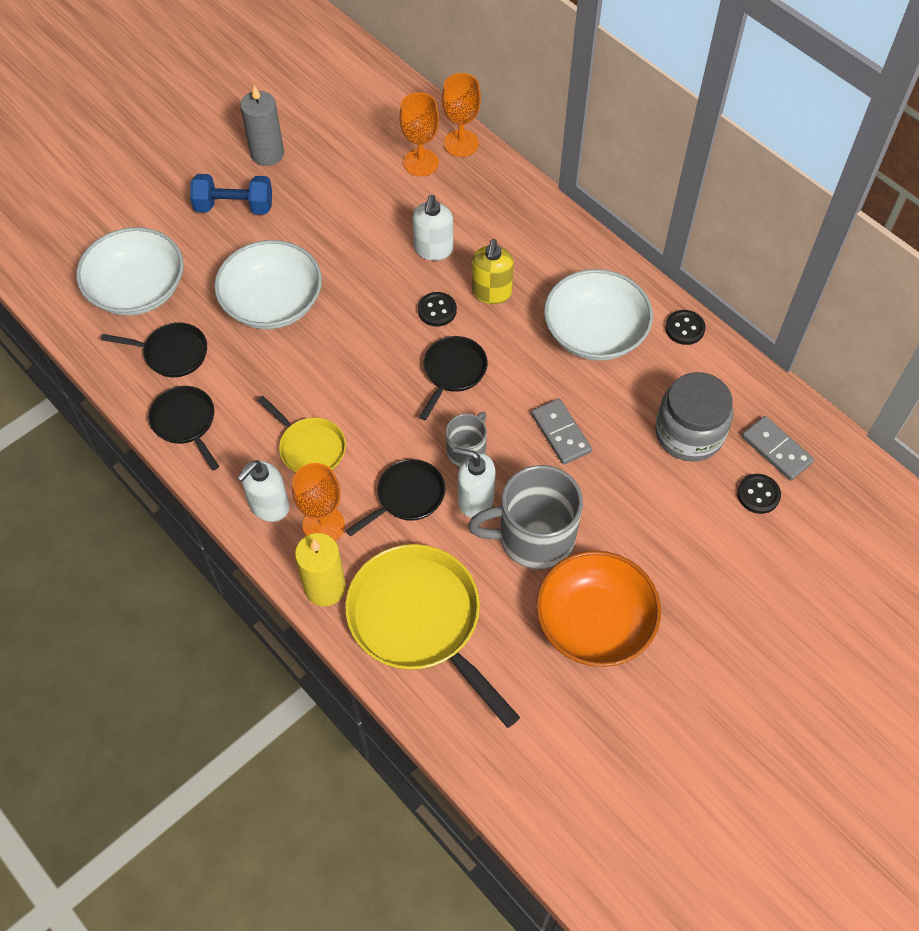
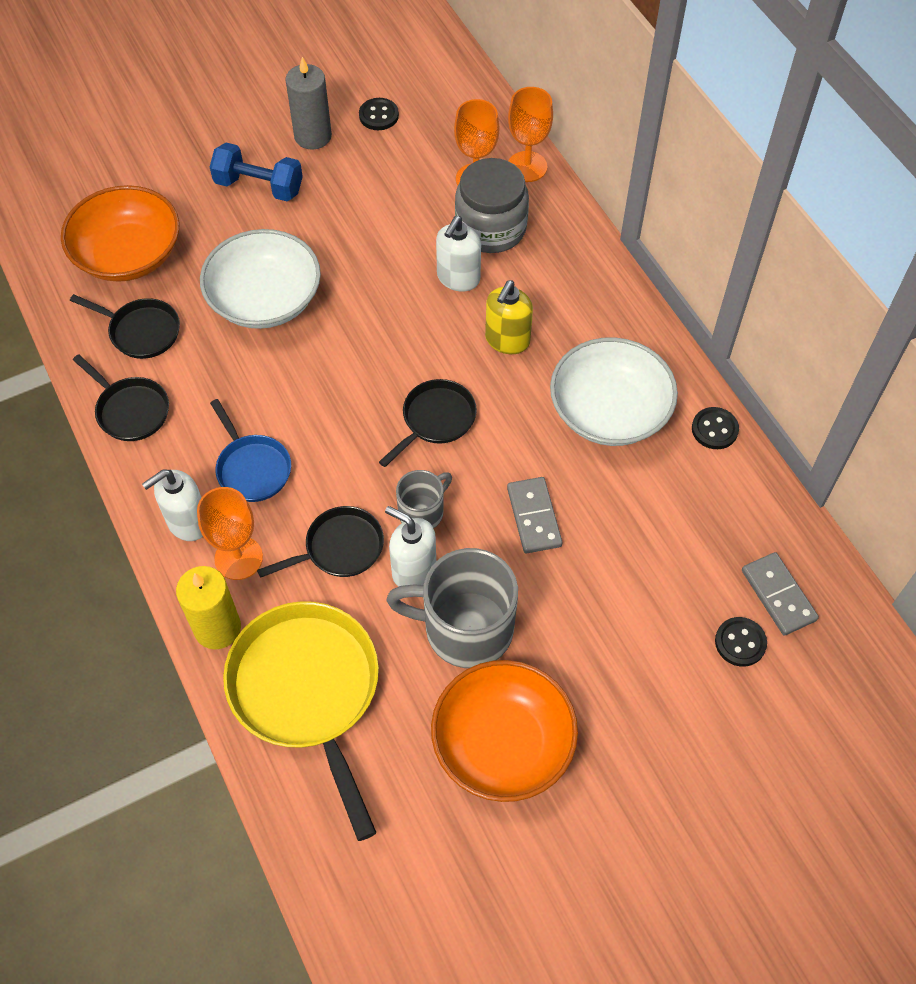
camera: 15 degrees right, 0 degrees up
(137, 289) = (128, 254): white bowl -> orange bowl
(185, 423) = (130, 410): black pan -> black pan turned 150 degrees clockwise
(309, 447) = (252, 468): yellow pan -> blue pan
(437, 310) = (440, 347): black button -> black button (378, 115)
(689, 433) = (681, 551): grey jar -> grey jar (491, 228)

